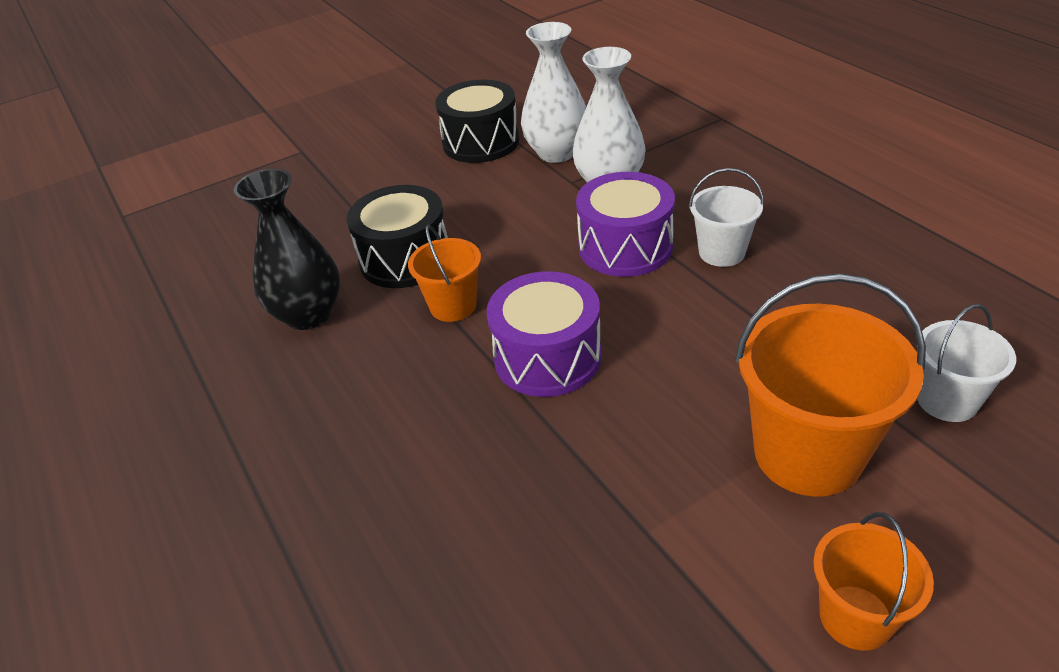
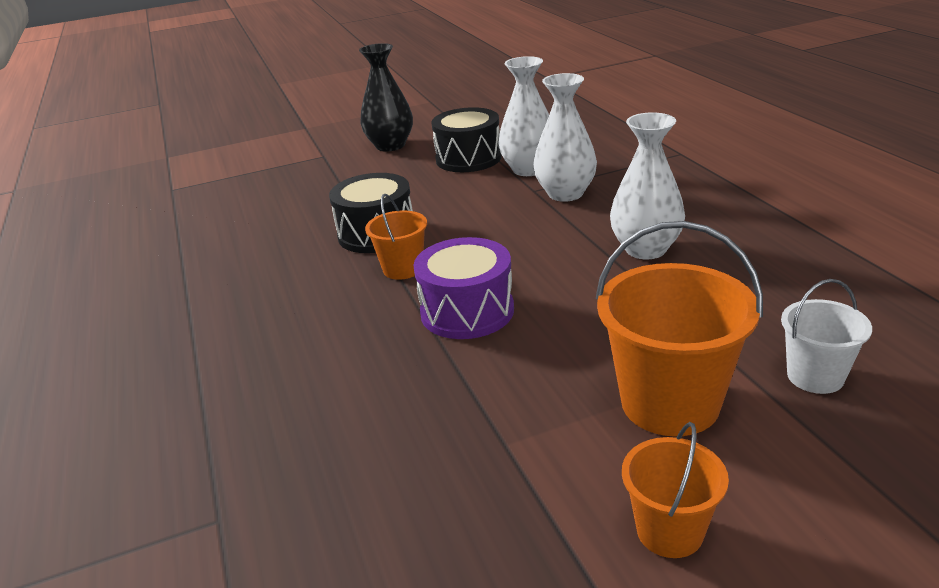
camera: 10 degrees right, 10 degrees down
(308, 314) = (286, 265): black vase -> black vase (390, 145)
(625, 247) = (562, 239): purple drum -> none
(721, 252) = (645, 249): white bucket -> white vase

